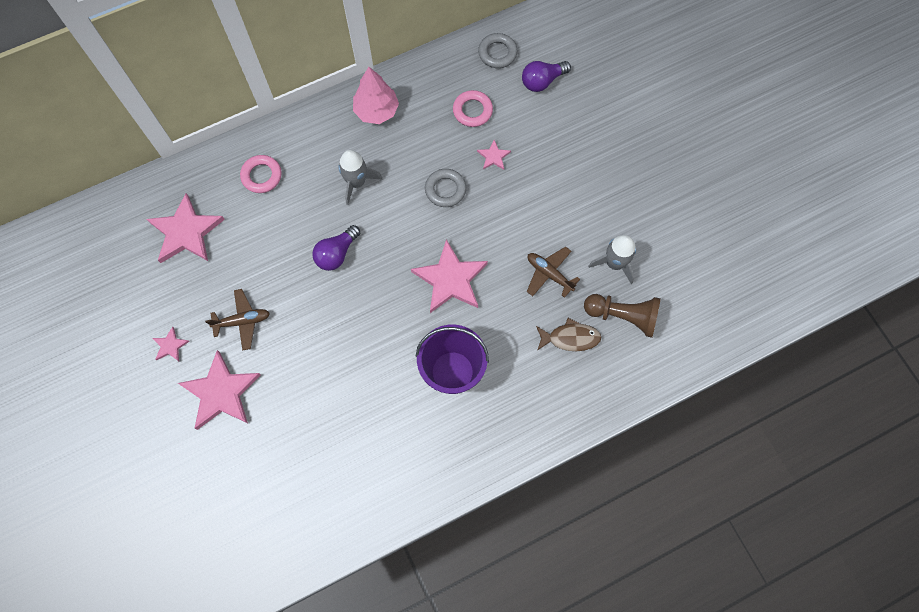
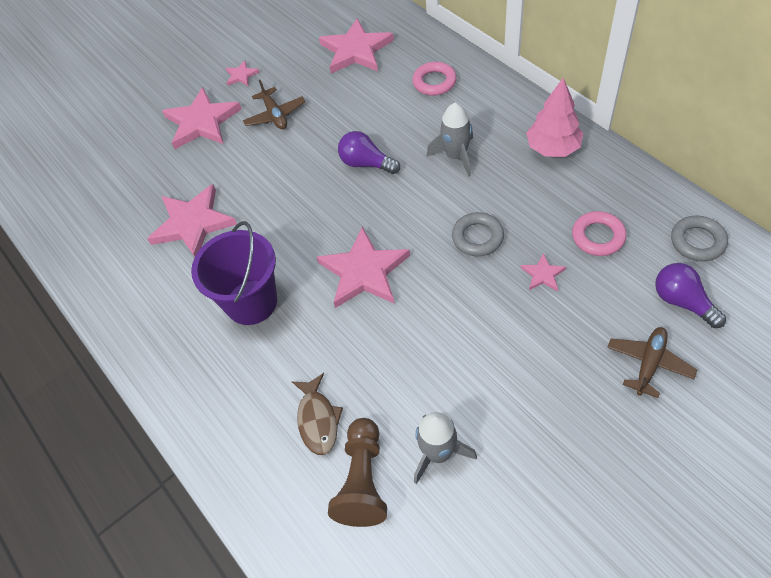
camera: 85 degrees right, 15 degrees down
(350, 413) = (193, 223): none -> pink star
(549, 274) = (400, 375): brown plane -> brown plane (649, 364)

